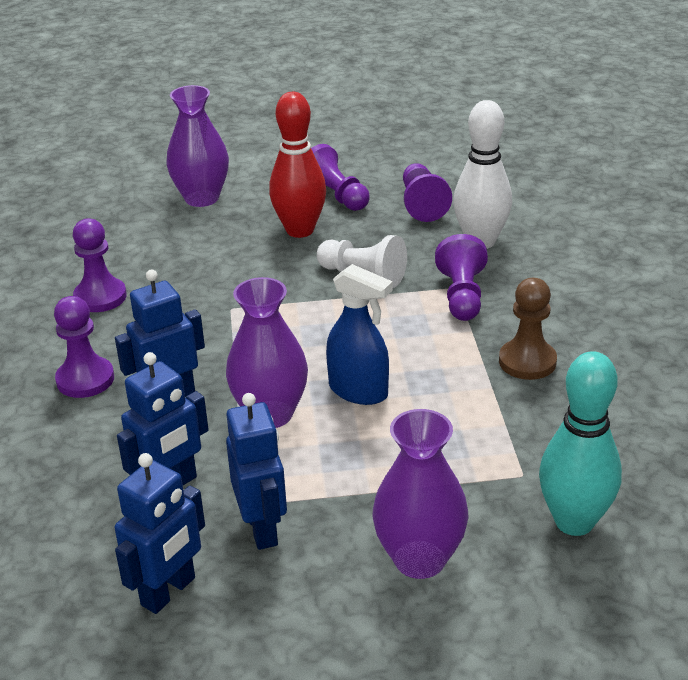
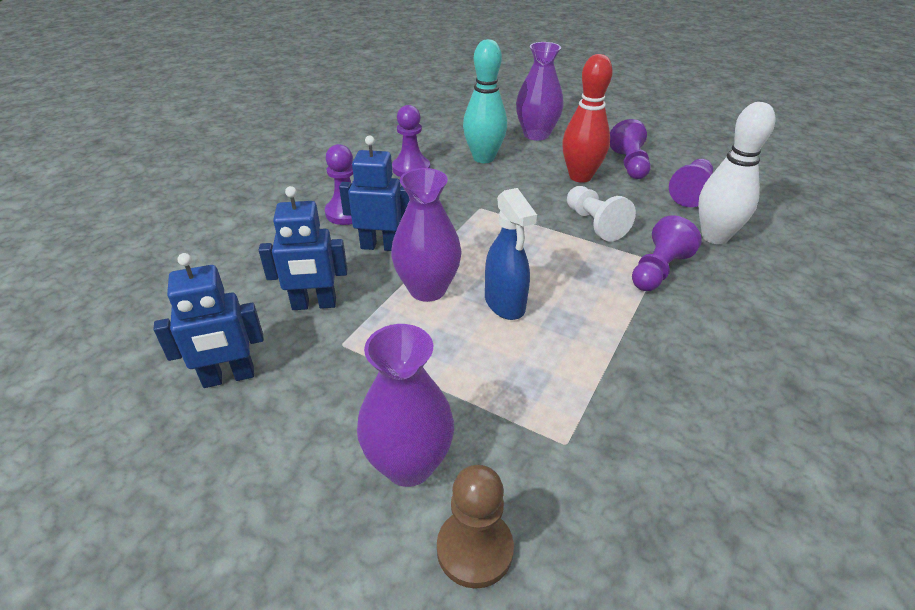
camera: 35 degrees right, 5 degrees up
(262, 528) = (332, 368): blue robot -> none
(527, 362) = (665, 348): brown pawn -> brown pawn (474, 549)
(574, 522) = (571, 517): turquoise bowling pin -> turquoise bowling pin (483, 158)

